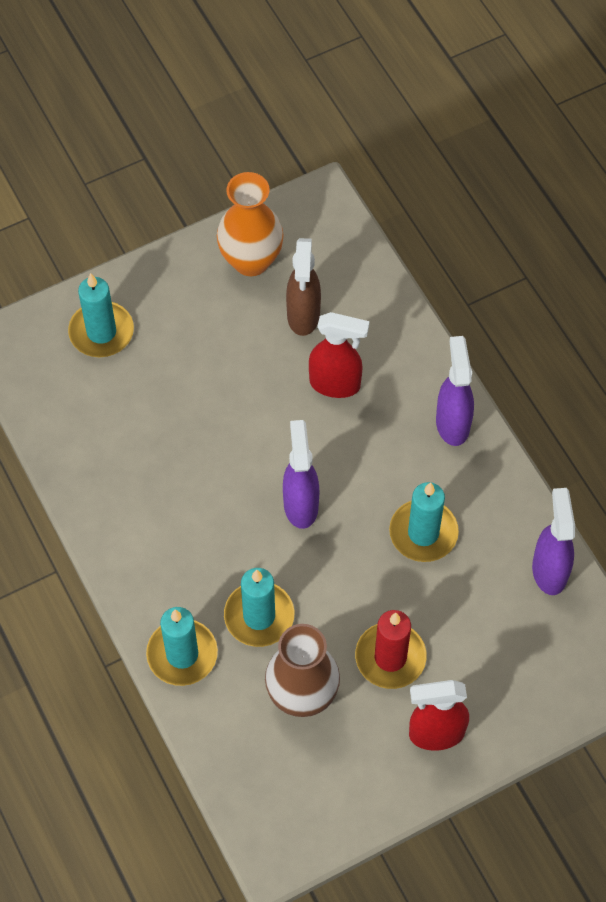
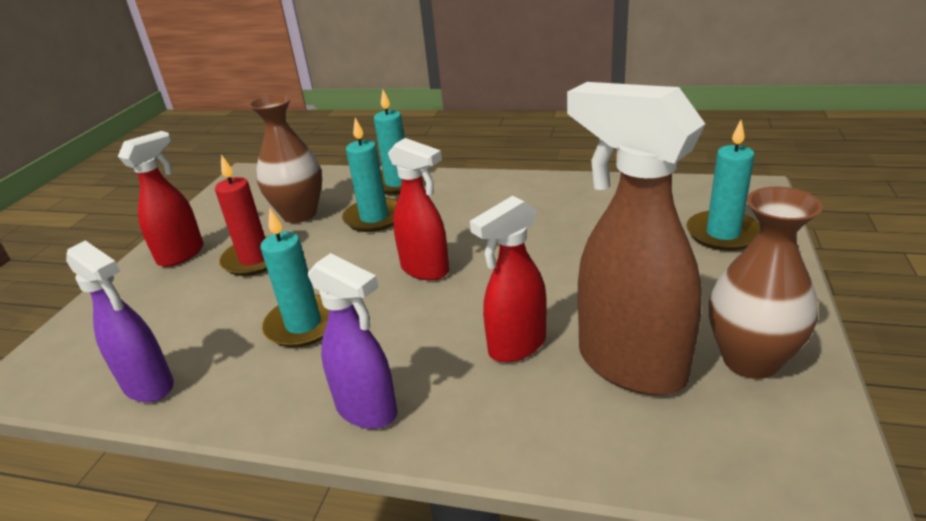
camera: 135 degrees right, 30 degrees down
(251, 261) = (750, 360): orange vase -> brown vase
(300, 505) = (425, 270): purple spray bottle -> red spray bottle
(303, 316) = (629, 364): brown spray bottle -> brown spray bottle, size x1.63

